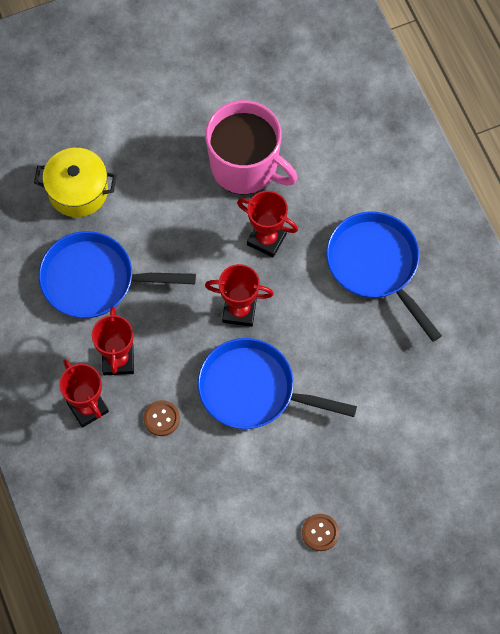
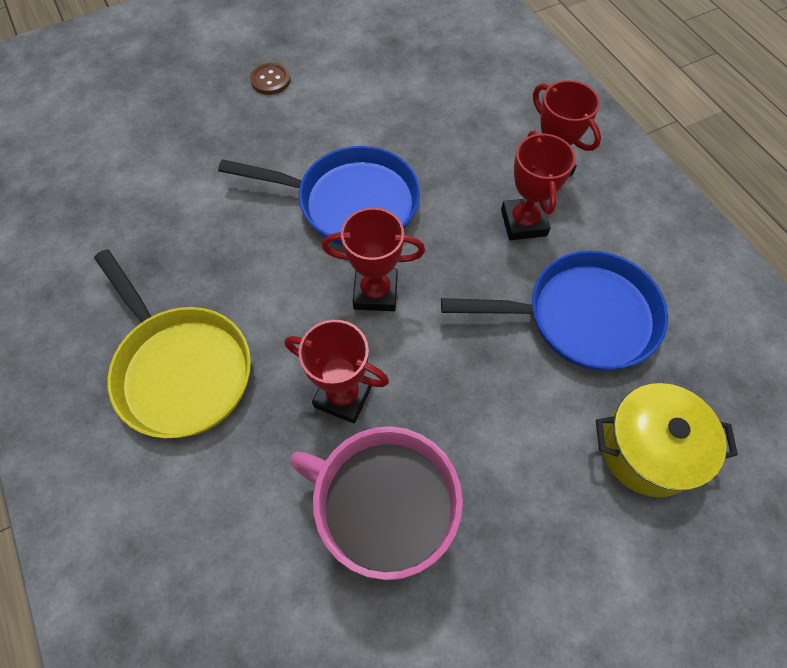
camera: 175 degrees right, 5 degrees down
(161, 418) = (457, 166): brown button -> none
(376, 265) = (181, 369): blue pan -> yellow pan

